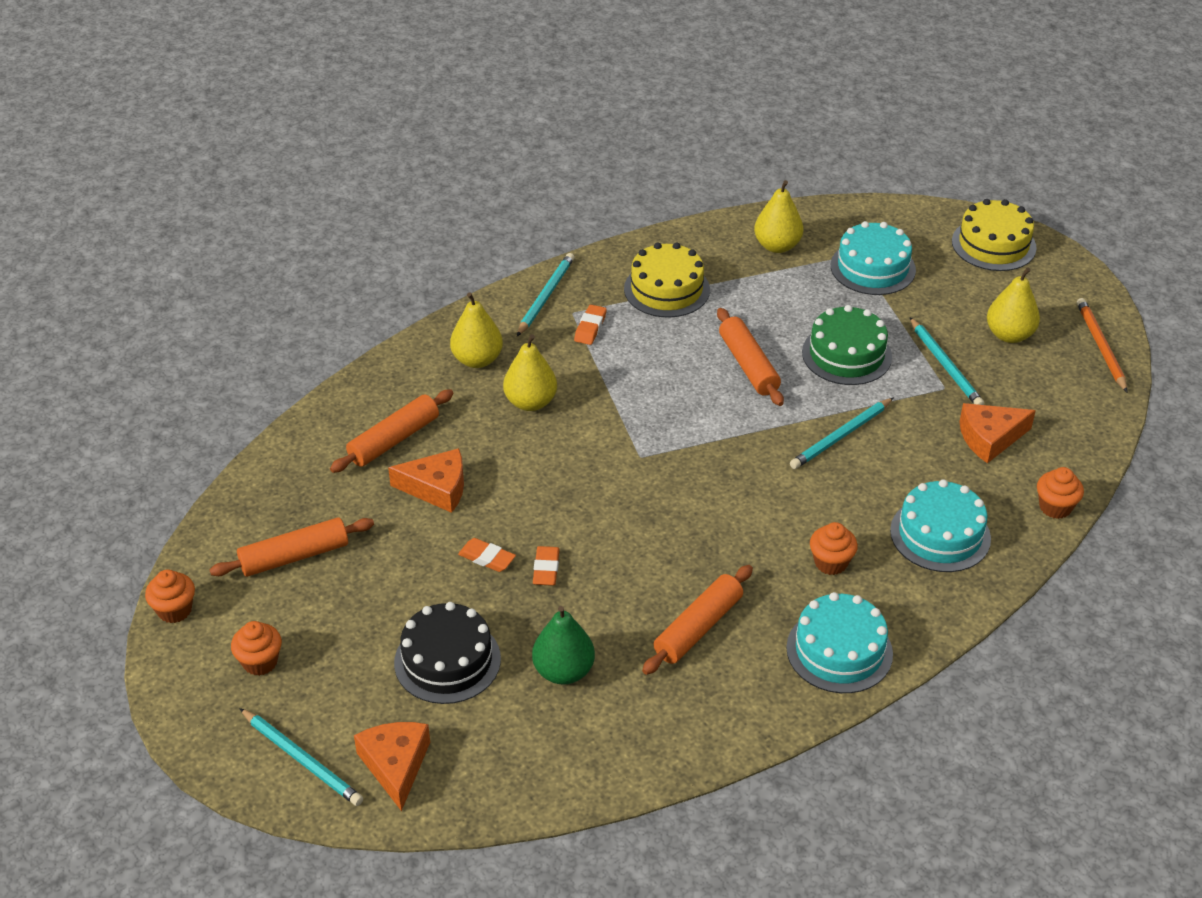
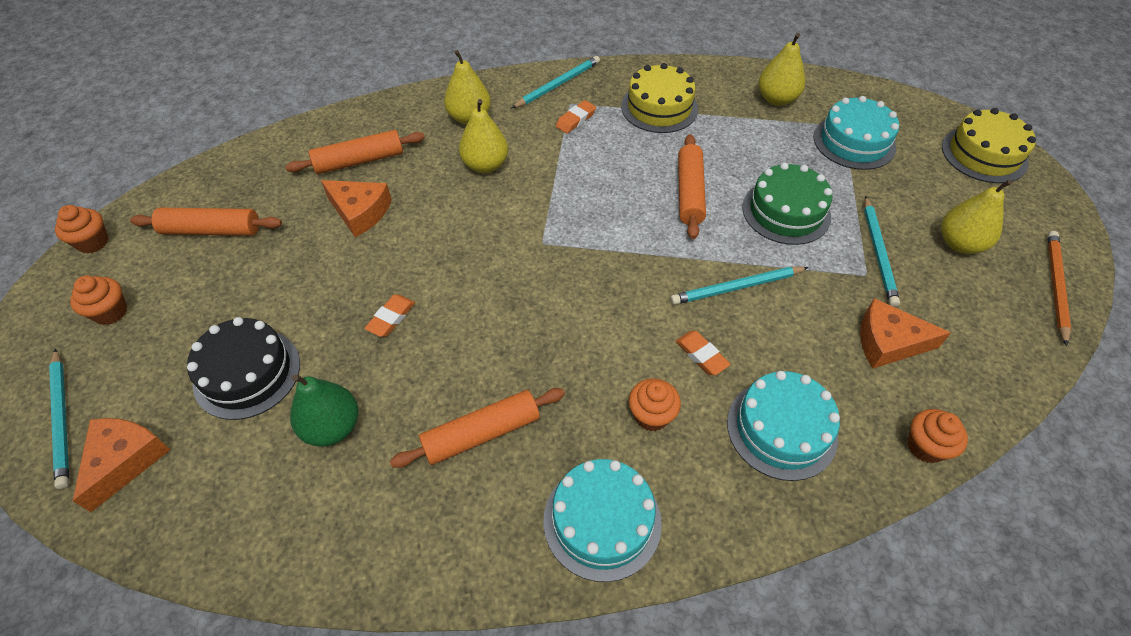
camera: 25 degrees right, 10 degrees up
(487, 558) = (351, 288): orange eraser -> orange eraser (701, 355)

